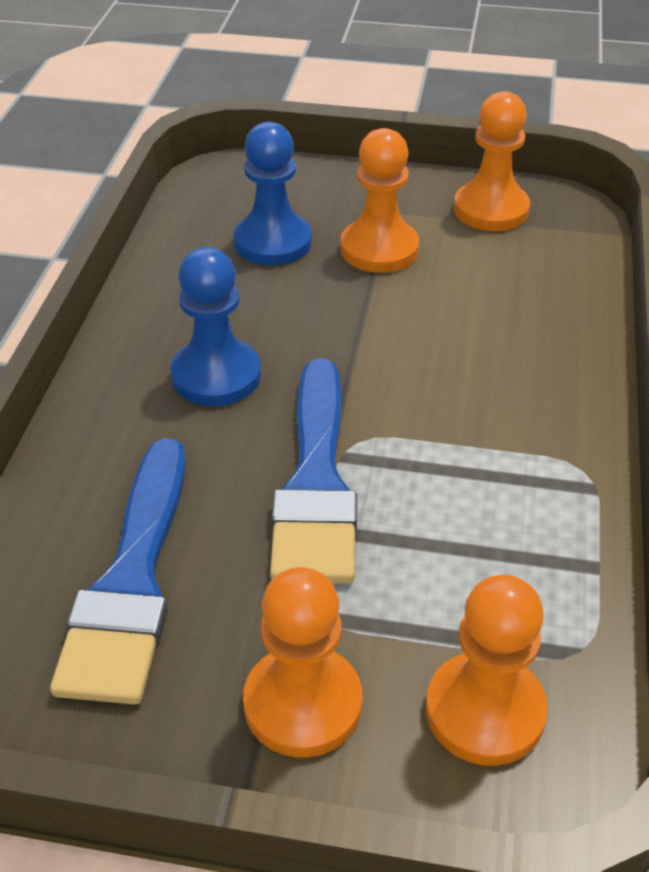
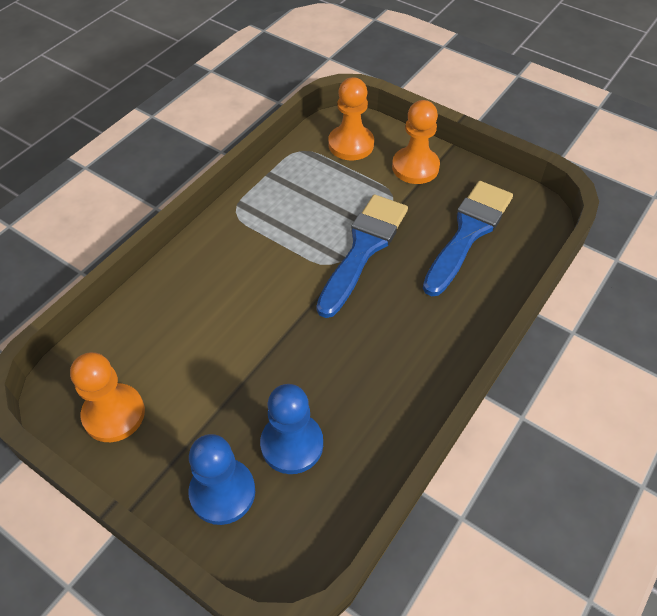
camera: 155 degrees left, 10 degrees up
(216, 375) = (385, 333): blue pawn -> blue pawn (222, 492)
(379, 249) = (222, 404): orange pawn -> none

